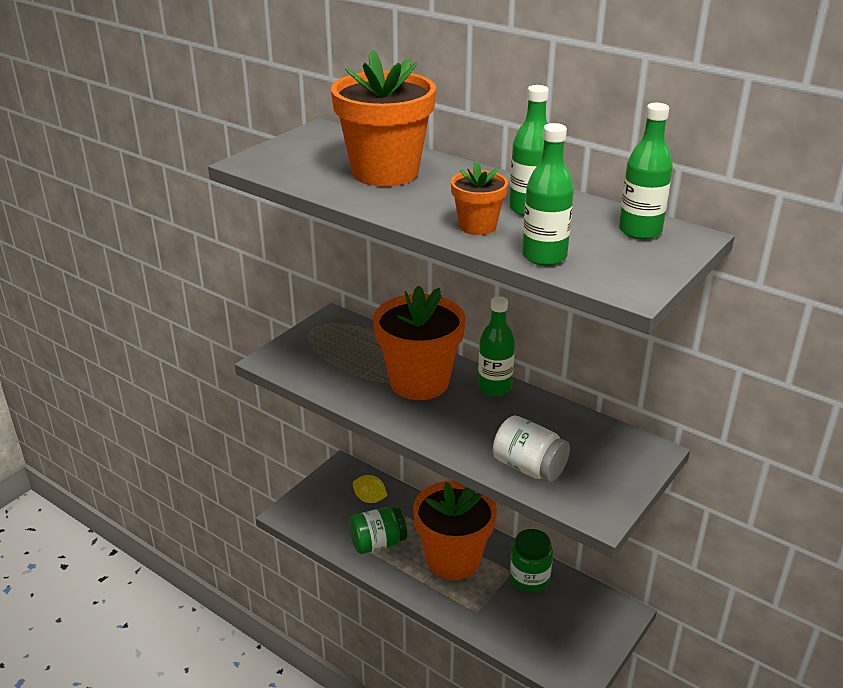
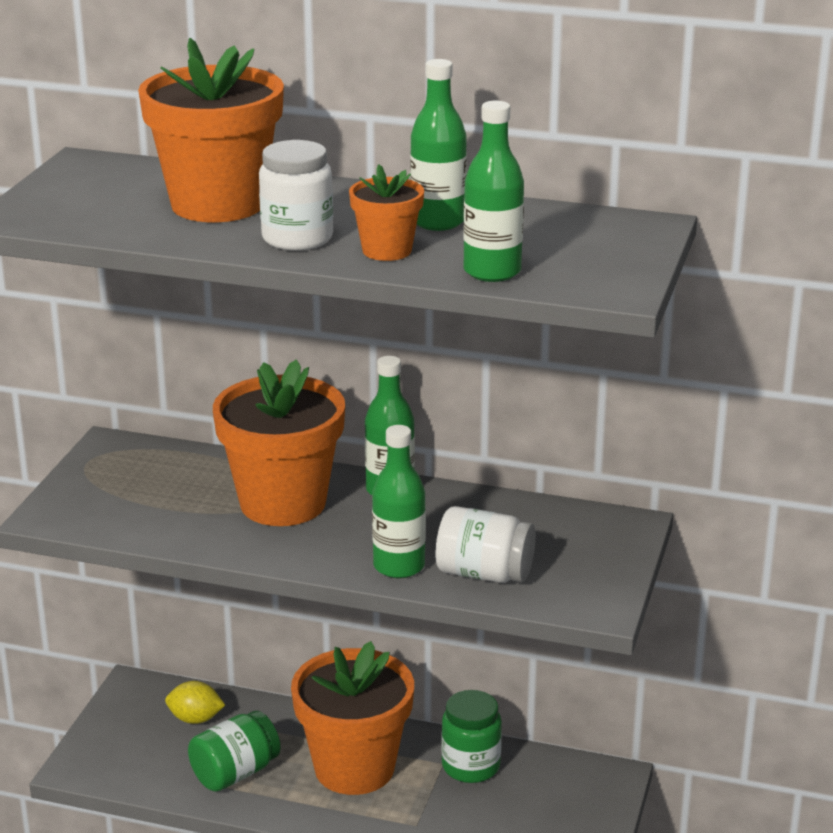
camera: 20 degrees left, 5 degrees down
(421, 206) = (297, 238): none -> white jar
(640, 231) = (587, 227): green bottle -> green bottle (399, 566)

